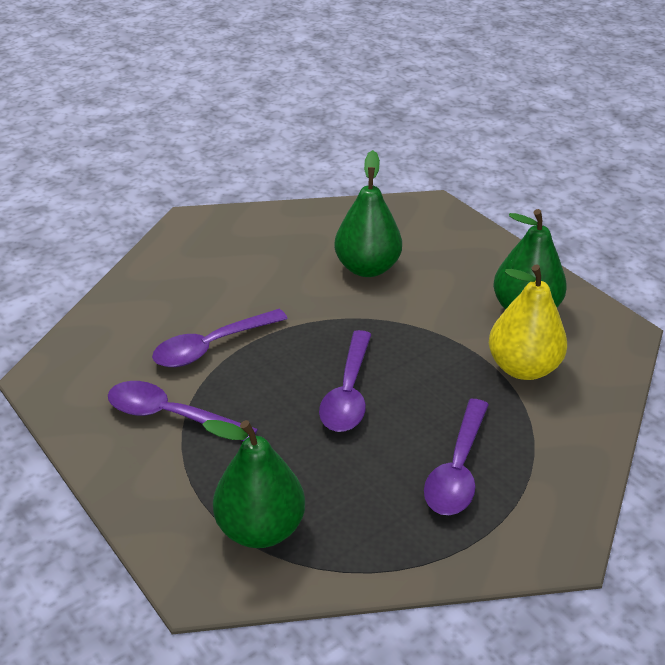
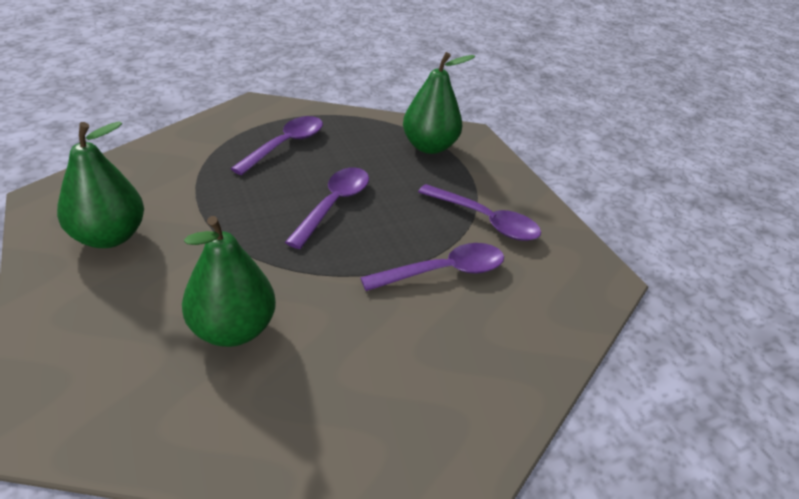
camera: 170 degrees left, 0 degrees up
(523, 368) = (172, 190): yellow pear -> none

